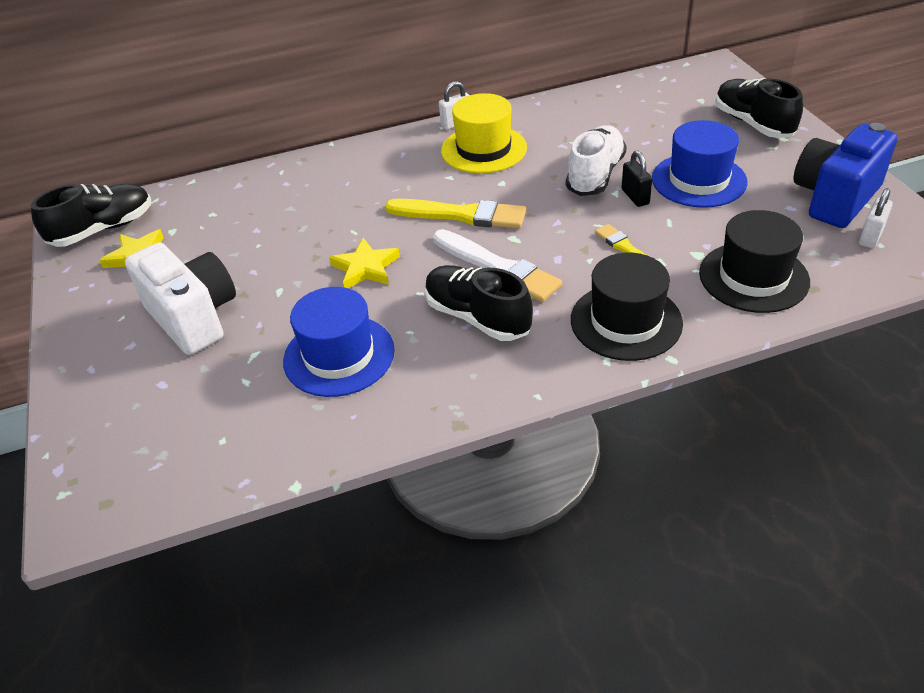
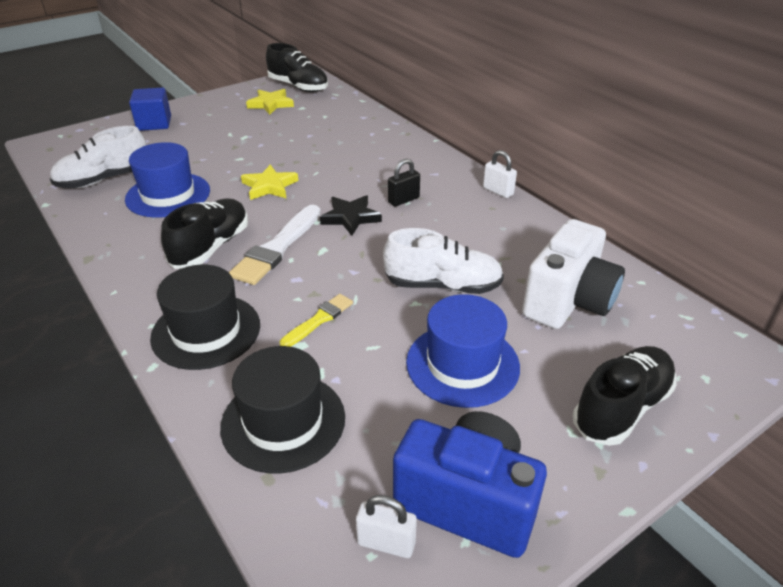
camera: 70 degrees right, 5 degrees down
(108, 376) = (154, 123): none -> blue cube
(194, 318) = (208, 136): white camera -> white camera (568, 302)
(259, 423) = (104, 180): none -> white shoe
(462, 215) = (350, 217): yellow brush -> black star
(483, 149) = (460, 212): yellow hat -> none
(635, 197) = (412, 317): black padlock -> black padlock (403, 200)

